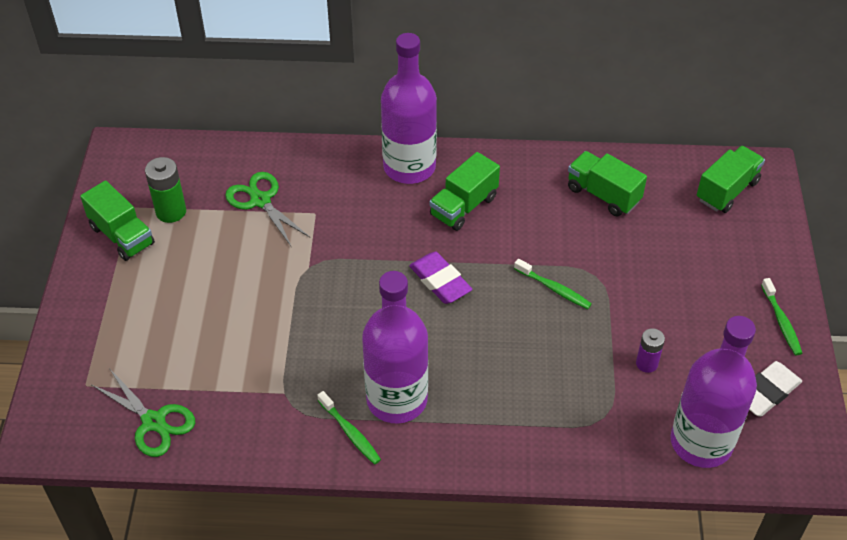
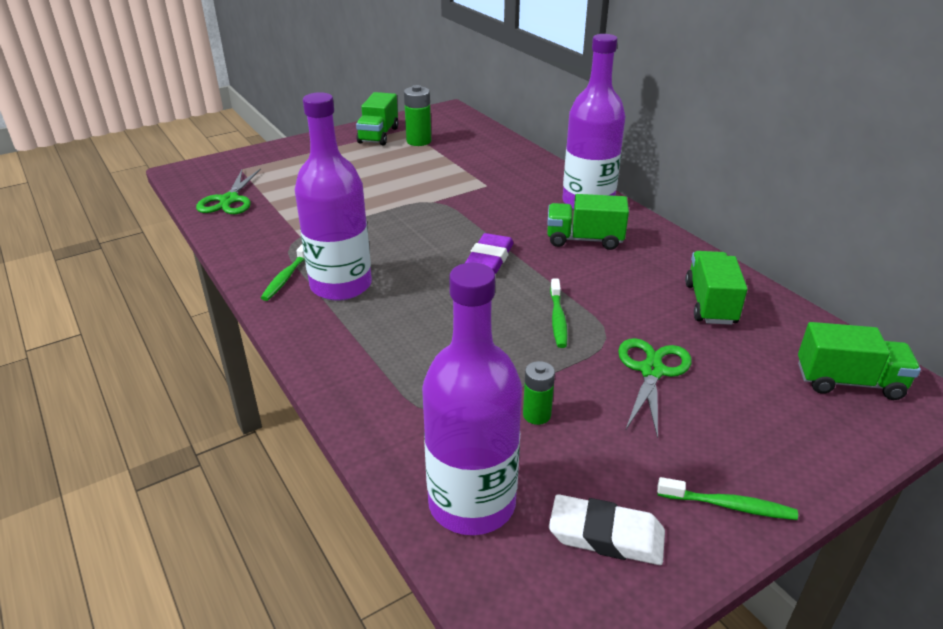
camera: 55 degrees right, 15 degrees down
(260, 200) = (470, 163): green scissors -> green scissors (651, 371)
(646, 363) = (536, 415): purple battery -> green battery
(781, 322) = (729, 506): green toothbrush -> green toothbrush turned 120 degrees counterclockwise

